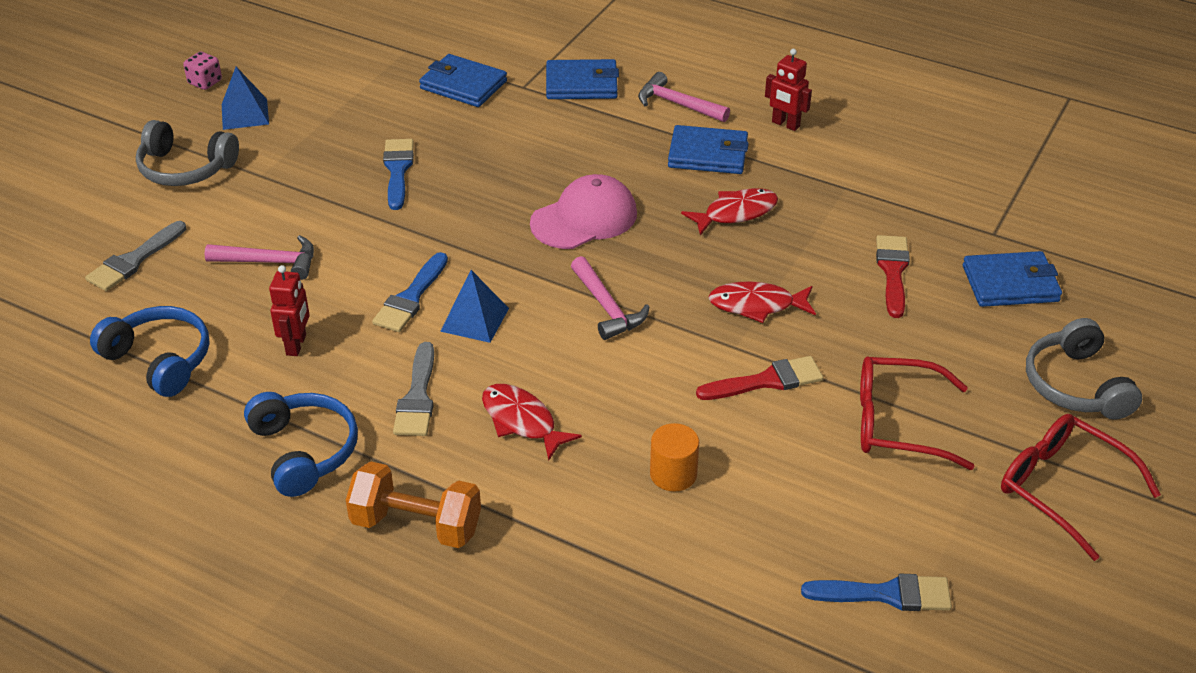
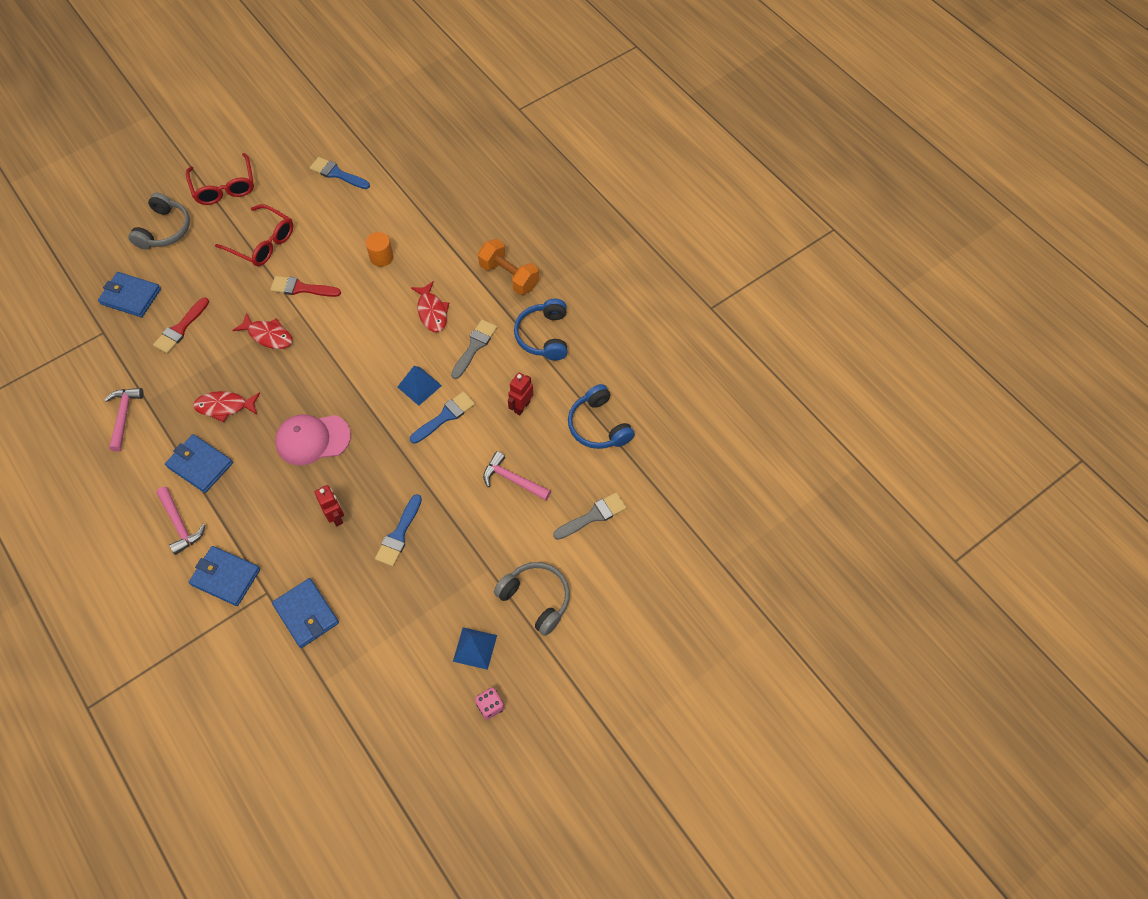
camera: 155 degrees left, 20 degrees up
(606, 307) = (345, 366): pink hammer -> pink hammer (124, 416)
(785, 124) = (130, 472): red robot -> red robot (336, 516)

